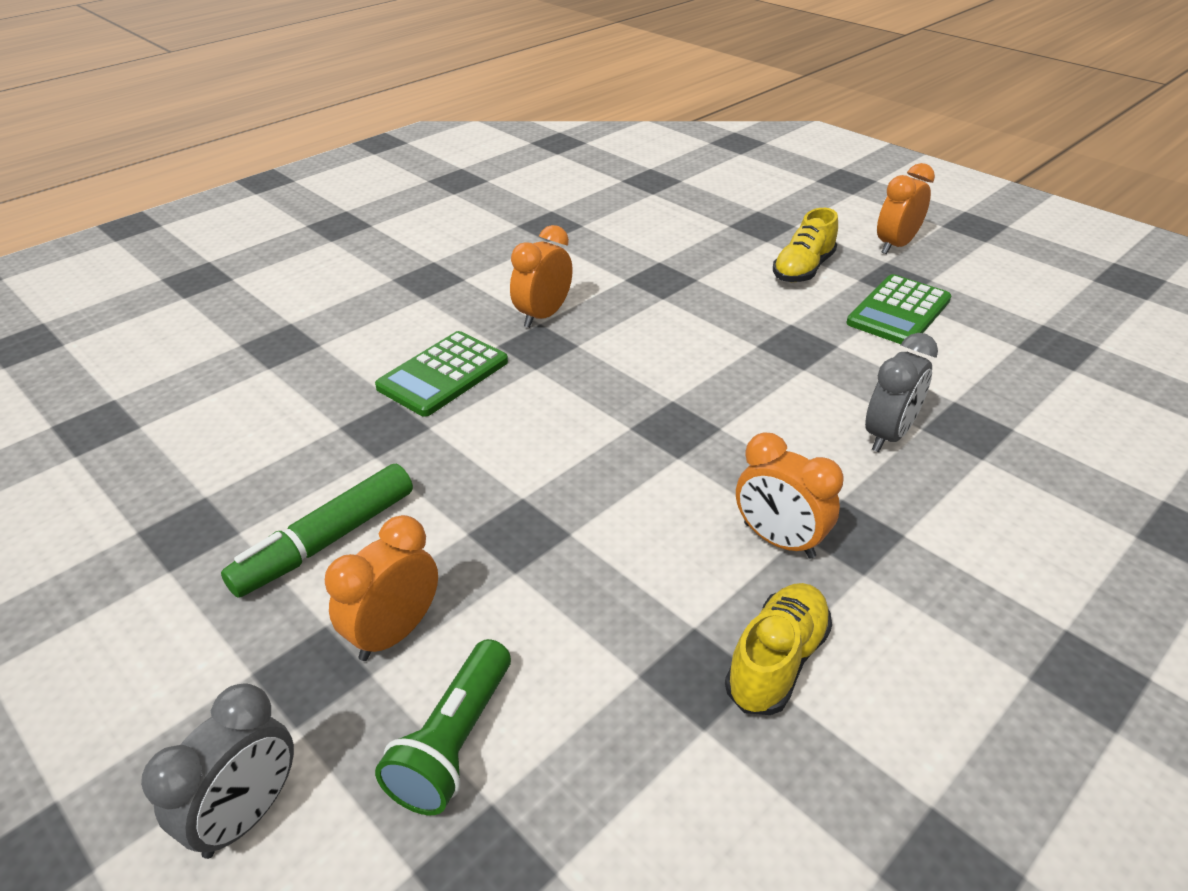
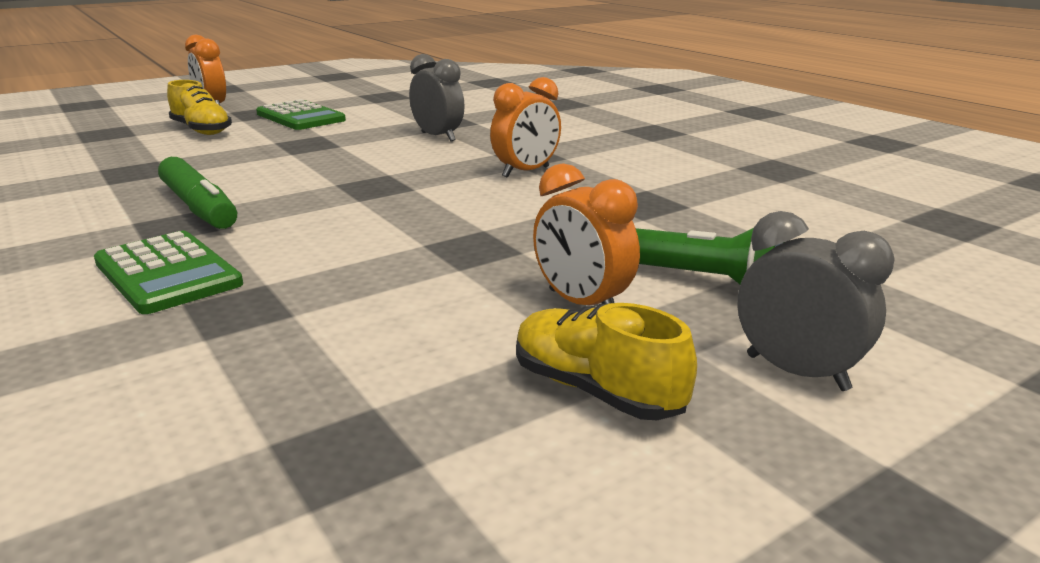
camera: 80 degrees left, 15 degrees down
(326, 541) = (429, 342): green marker -> green marker (199, 207)
(543, 316) = (120, 220): orange clock -> none
(776, 661) = (635, 184): yellow shoe -> yellow shoe (596, 390)

